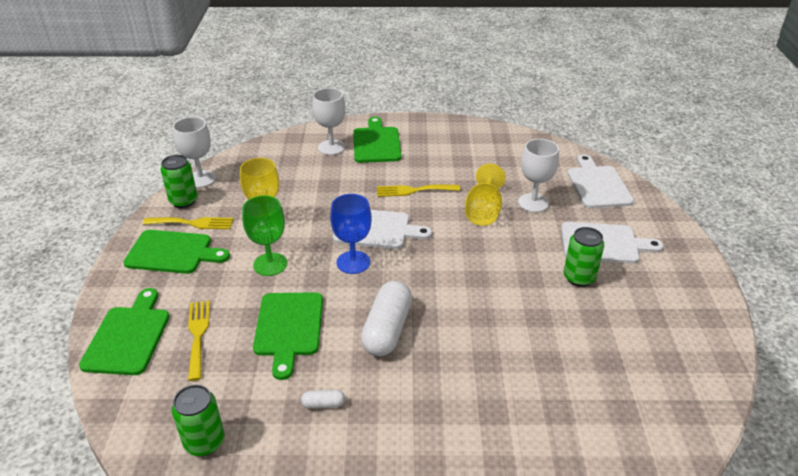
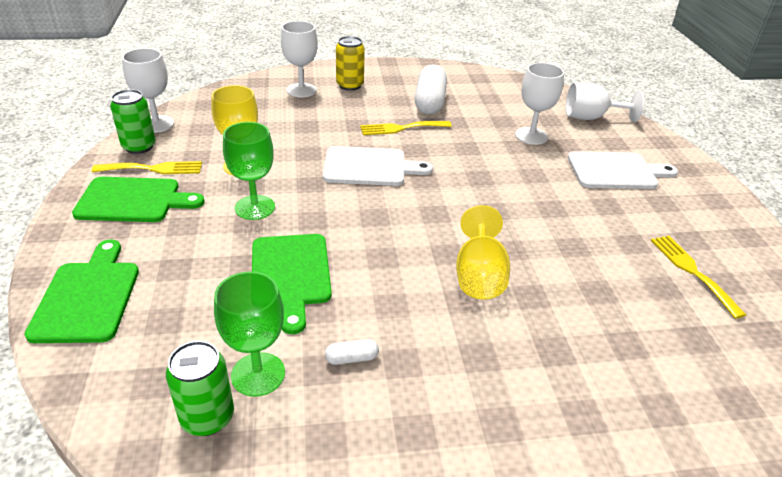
camera: 10 degrees left, 0 degrees up
(198, 335) = (178, 289): yellow fork -> yellow fork (692, 271)
(248, 411) = (258, 374): none -> green goblet
(353, 262) = (351, 201): blue goblet -> none
(376, 143) = (350, 85): green cutting board -> yellow can
(387, 329) = (408, 269): white capsule -> white capsule (429, 102)
(483, 212) = (482, 146): yellow goblet -> yellow goblet (479, 276)
(579, 277) = (602, 205): green can -> none
(598, 185) = (591, 118): white cutting board -> white goblet

